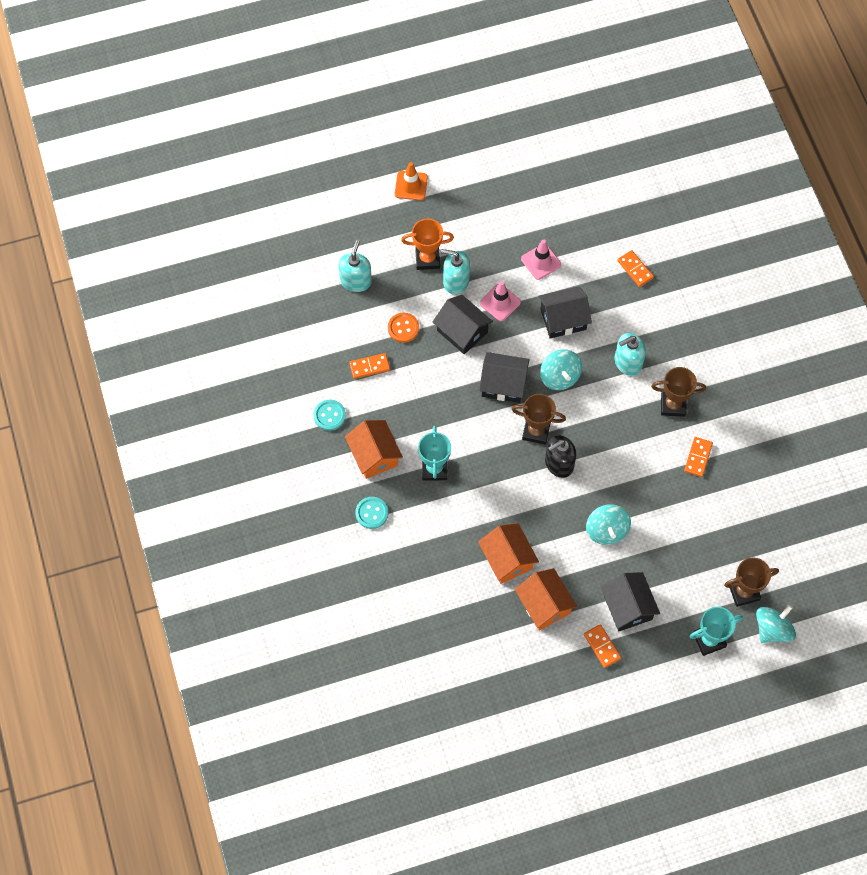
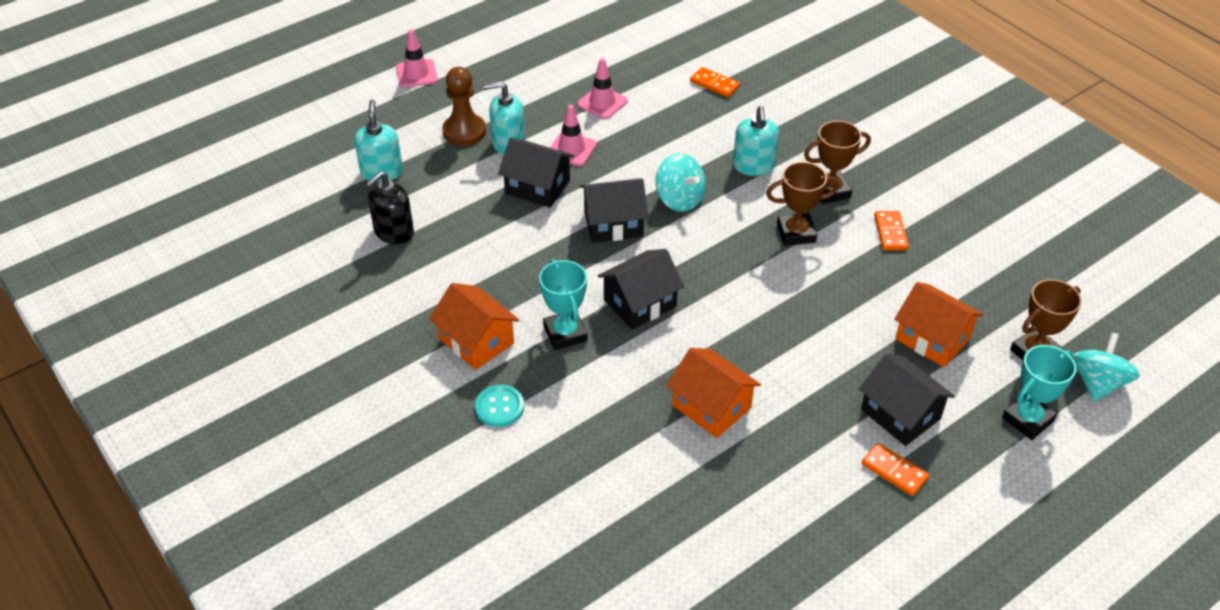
camera: 20 degrees left, 20 degrees down
(329, 415) = (398, 314): turquoise button -> none
(369, 367) = (433, 250): orange domino -> none
(403, 328) = (461, 202): orange button -> none
(411, 186) = (416, 74): orange traffic cone -> pink traffic cone
(427, 259) = (464, 131): orange trophy -> brown pawn
(536, 431) = (678, 259): brown trophy -> brown trophy (796, 233)
(544, 605) = (789, 445): orange house -> orange house (932, 339)
(559, 464) = (724, 284): black soap dispenser -> black soap dispenser (394, 232)
(563, 319) = (655, 146): black house -> black house (640, 303)
(606, 530) = (824, 337): turquoise spinning top -> none
(627, 362) = (753, 166): turquoise soap dispenser -> turquoise soap dispenser turned 45 degrees counterclockwise

